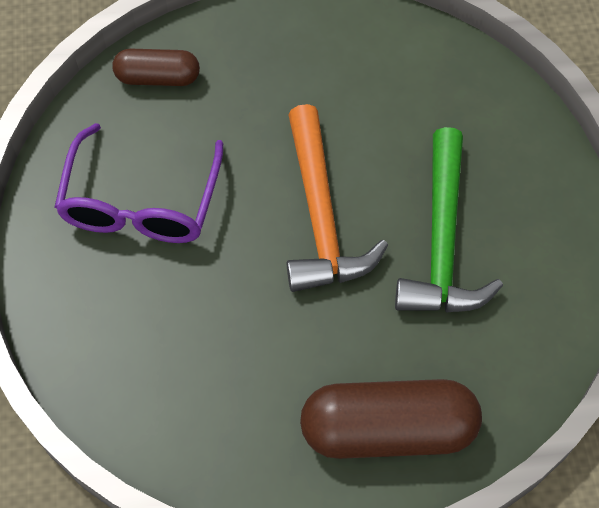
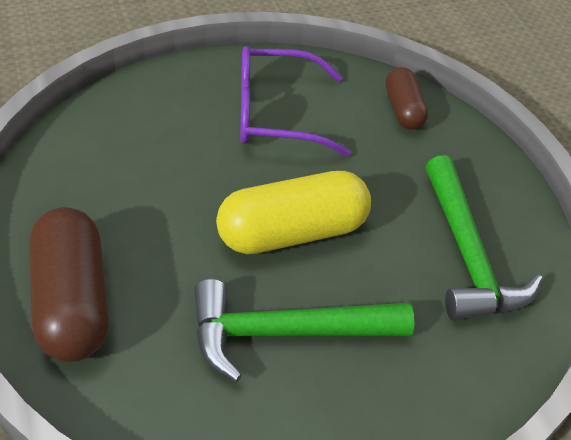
camera: 75 degrees right, 15 degrees down
(321, 215) = (292, 232): orange hammer -> yellow capsule
(367, 74) = (467, 254): none -> green hammer

